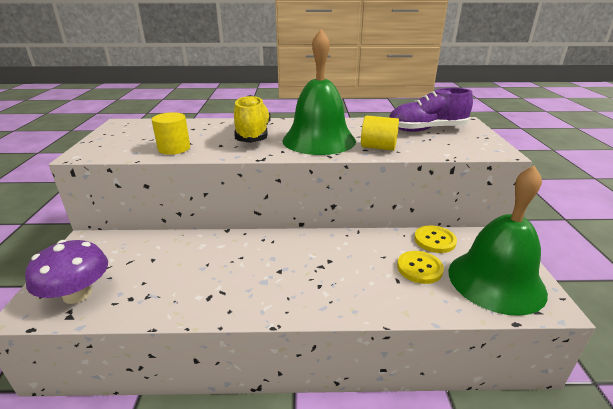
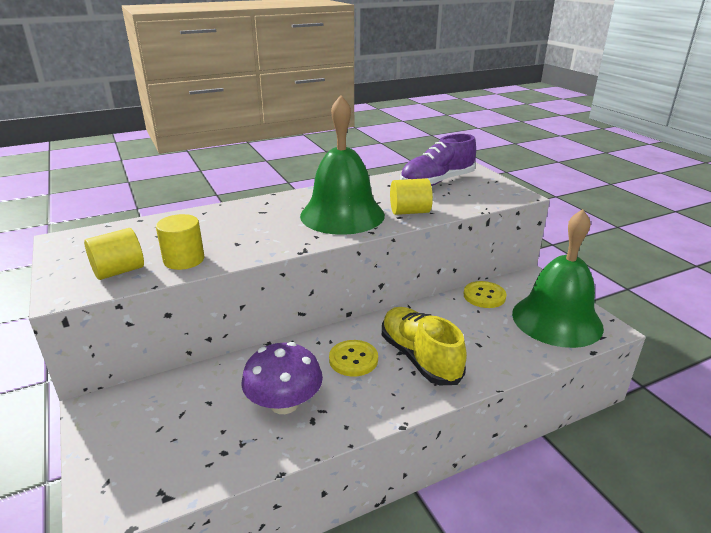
camera: 25 degrees left, 0 degrees up
(77, 294) = (151, 471): purple mushroom -> purple mushroom (284, 403)
(128, 147) = (119, 271): none -> yellow cylinder
(253, 134) = (261, 222): yellow shoe -> yellow shoe (419, 357)
(419, 268) = (489, 327): yellow button -> yellow button (353, 359)

